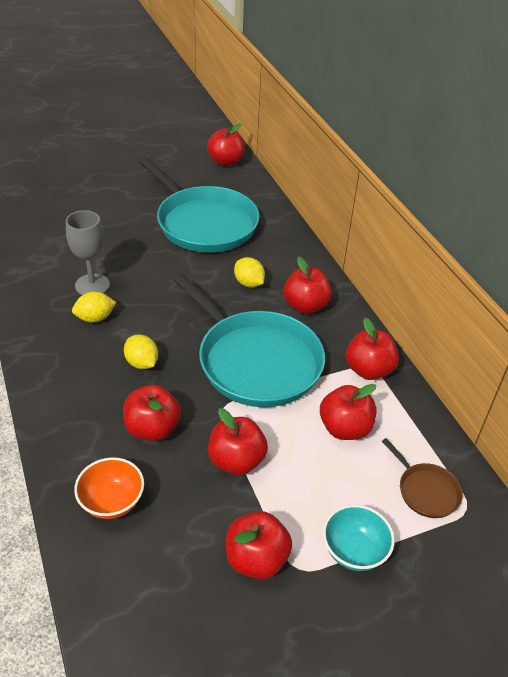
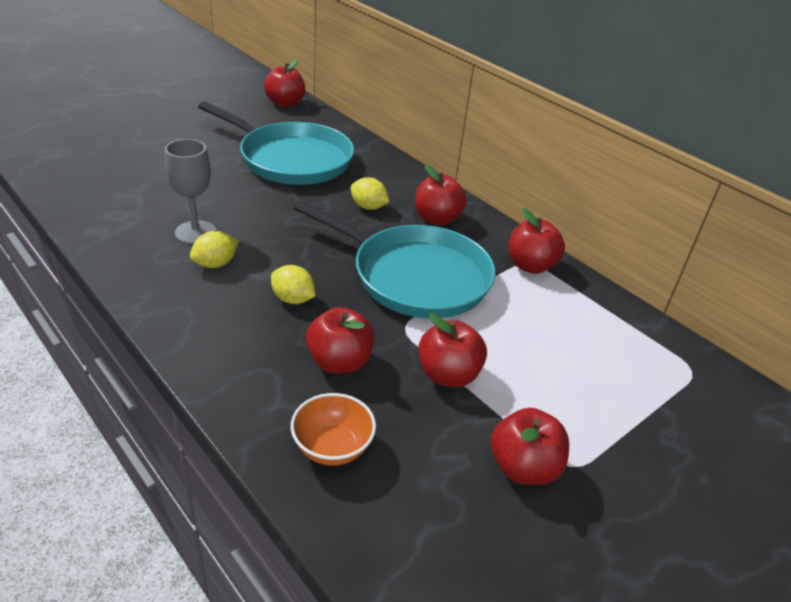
camera: 20 degrees left, 5 degrees down
(345, 428) = (538, 322): red apple -> none
(354, 551) = (614, 434): turquoise bowl -> none
(425, 491) = (646, 363): brown pan -> none

